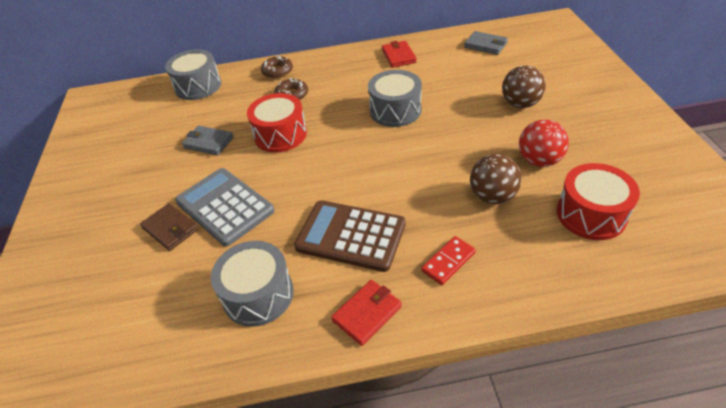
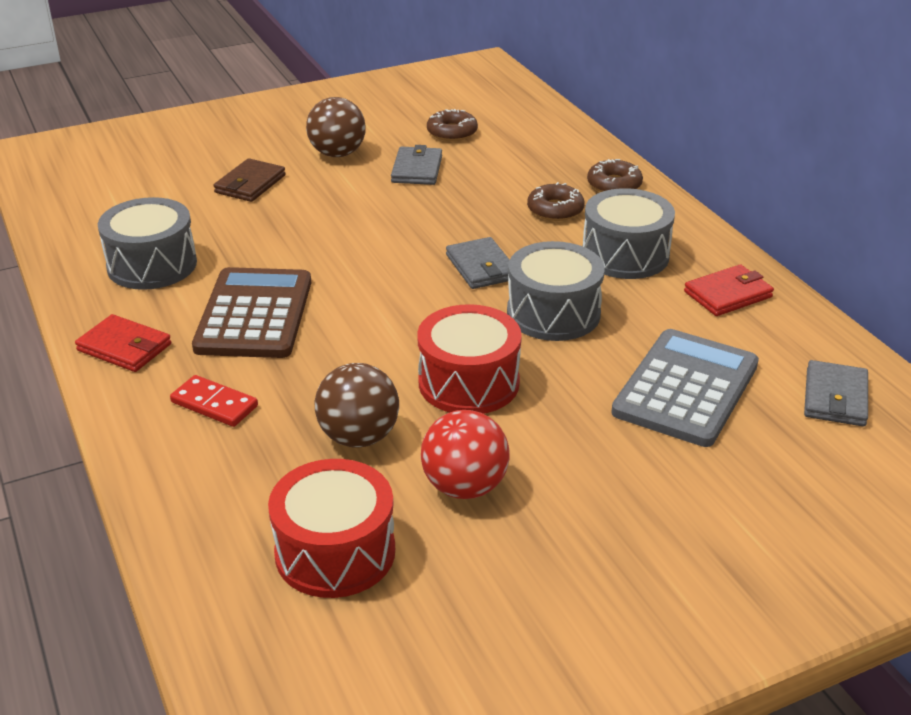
camera: 70 degrees right, 10 degrees down
(171, 122) = (452, 132): none -> brown donut
(198, 86) = (543, 130): grey drum -> grey drum (625, 255)
(225, 206) = (294, 210): grey calculator -> grey calculator (686, 389)
(280, 135) = (452, 220): red drum -> red drum (469, 382)
(339, 130) = (481, 267): none -> grey wallet
(520, 104) = (634, 456): brown ball -> brown ball (337, 153)

